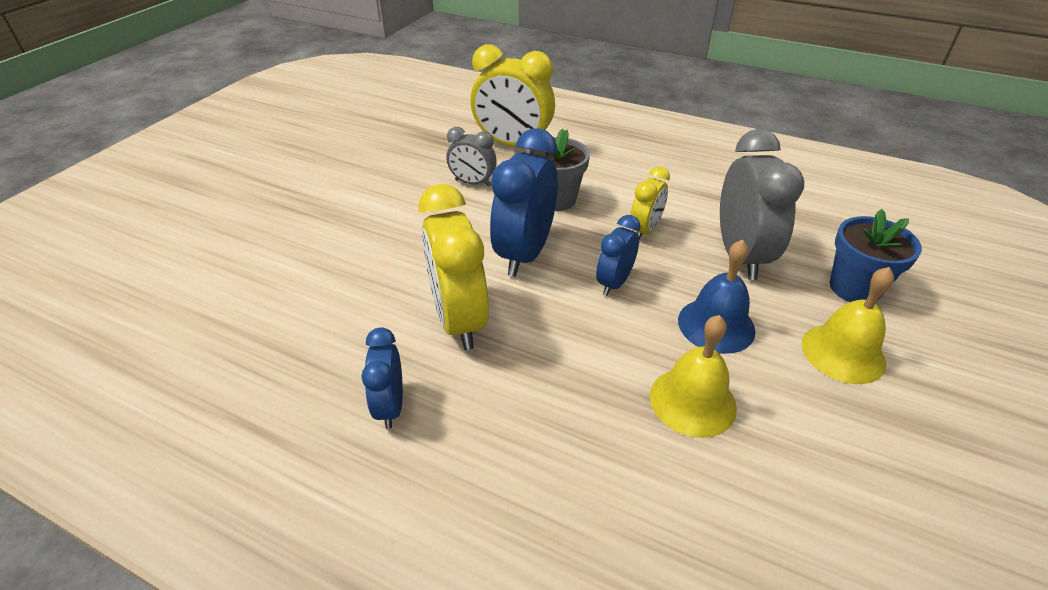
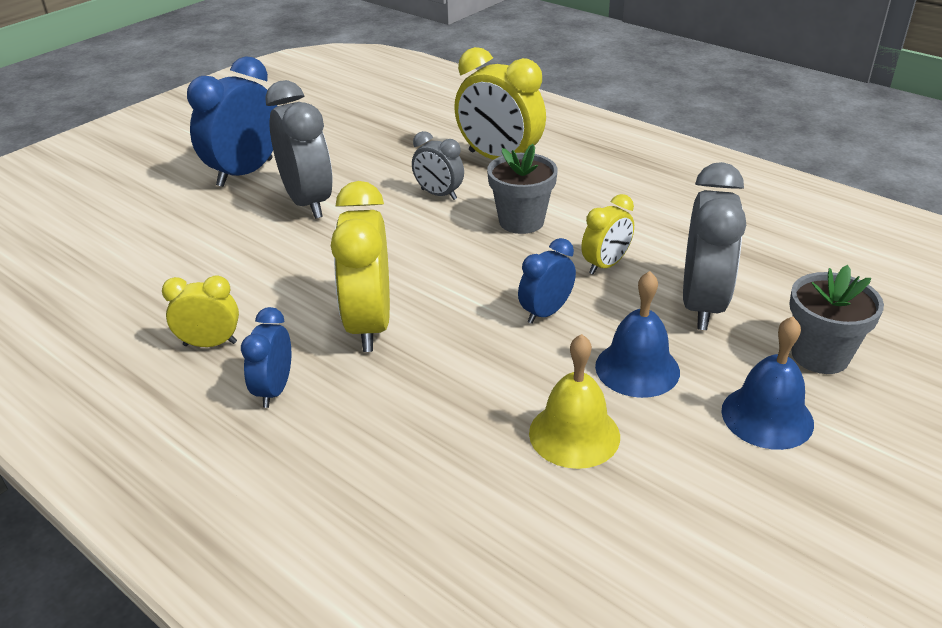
camera: 15 degrees right, 5 degrees down
(306, 366) = (210, 344): none -> yellow clock
(354, 205) = (308, 202): none -> grey clock
(525, 254) = (463, 272): blue clock -> blue clock (245, 173)
(843, 353) = (767, 416): yellow bell -> blue bell
(854, 288) = (820, 355): blue flower pot -> grey flower pot

